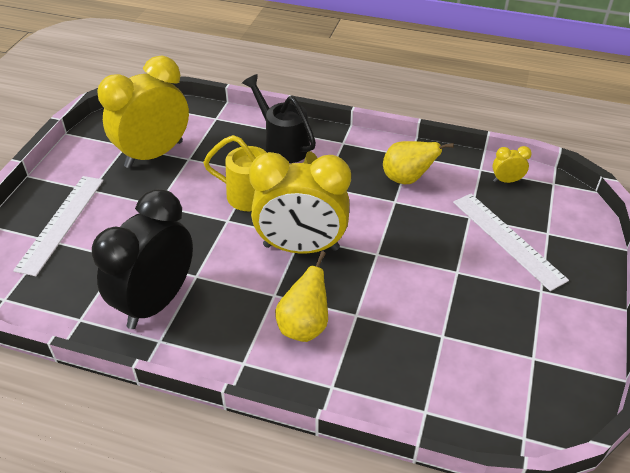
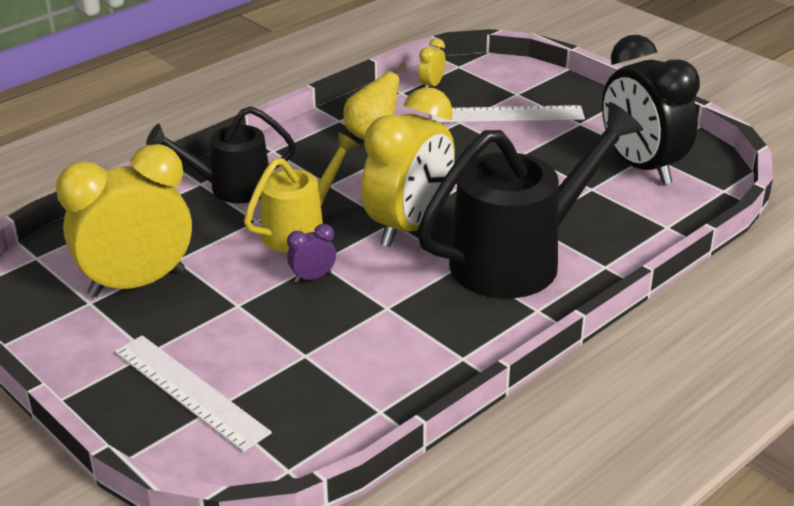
camera: 60 degrees left, 10 degrees down
(154, 154) = (137, 283): yellow clock -> yellow clock turned 75 degrees clockwise
(156, 302) = (403, 346): black clock -> black clock (641, 167)
(207, 225) = (313, 277): none -> purple clock
(304, 326) = (519, 258): yellow pear -> black watering can

